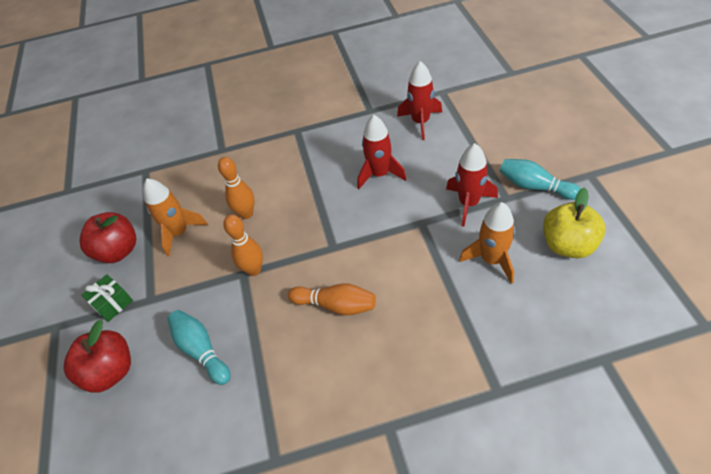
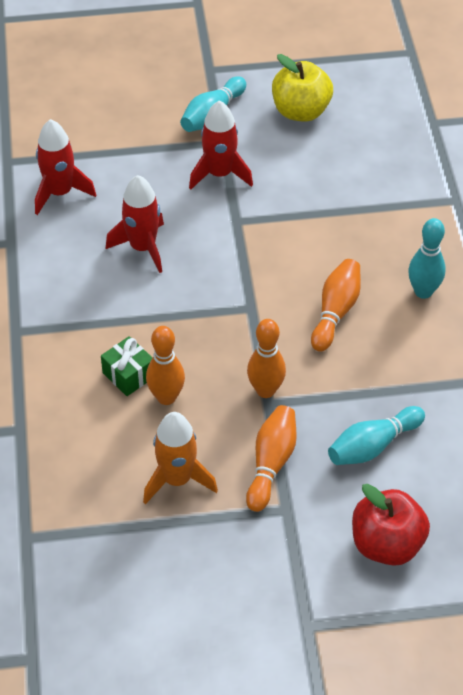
camera: 90 degrees left, 0 degrees up
(113, 303) = (283, 554): green gift -> green gift (129, 375)
(118, 251) = (190, 558): red apple -> none
(188, 284) = (271, 463): none -> orange bowling pin
(369, 372) = (423, 291): none -> turquoise bowling pin
(491, 260) = (305, 172): orange rocket -> none

